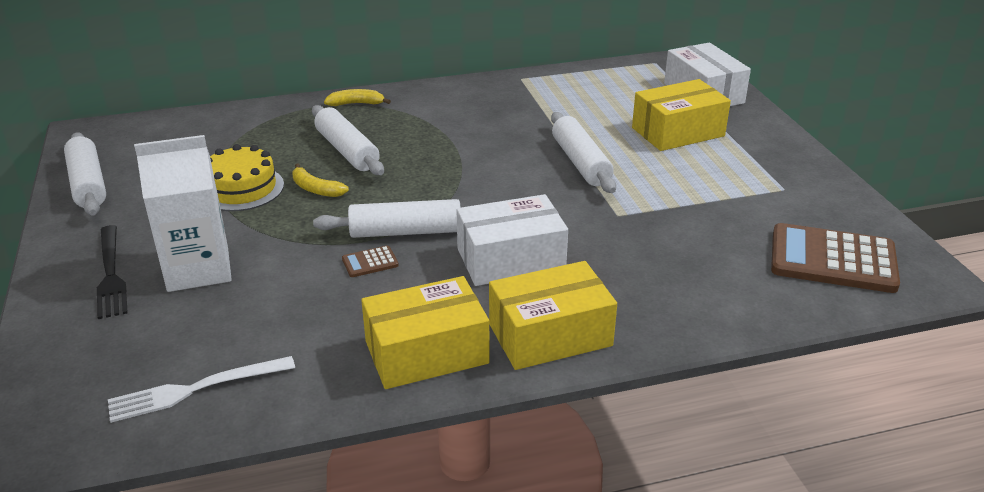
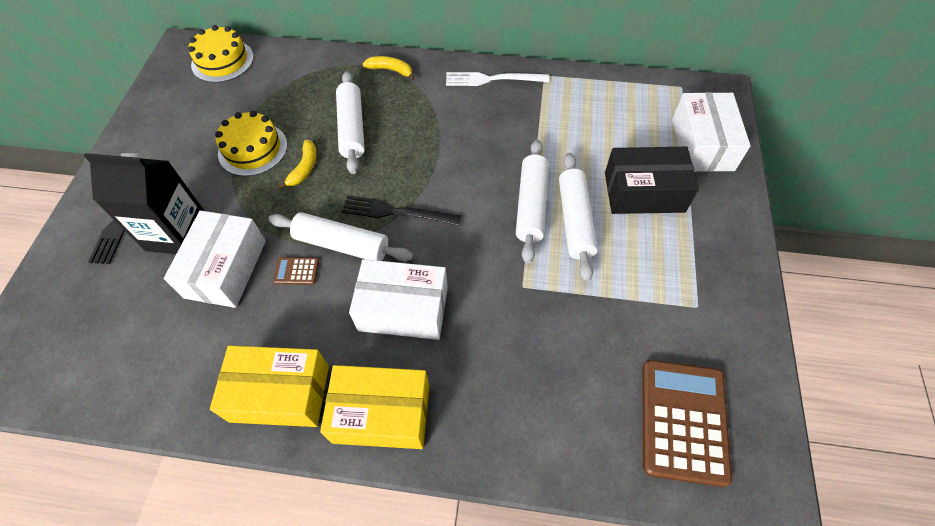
camera: 25 degrees right, 25 degrees up
(88, 184) = (155, 109): white rolling pin -> white rolling pin (575, 221)
(147, 133) = (222, 61): none -> yellow cake
(195, 389) = (110, 364): white fork -> white fork (492, 79)
(198, 269) = (177, 233): white carton -> black carton
(283, 281) = (226, 269): none -> white box
(316, 189) = (304, 168): yellow banana -> yellow banana turned 135 degrees counterclockwise
(446, 196) = (396, 212): none -> black fork
(678, 132) = (644, 192): yellow box -> black box
(832, 260) = (683, 421): brown calculator -> brown calculator turned 60 degrees clockwise

